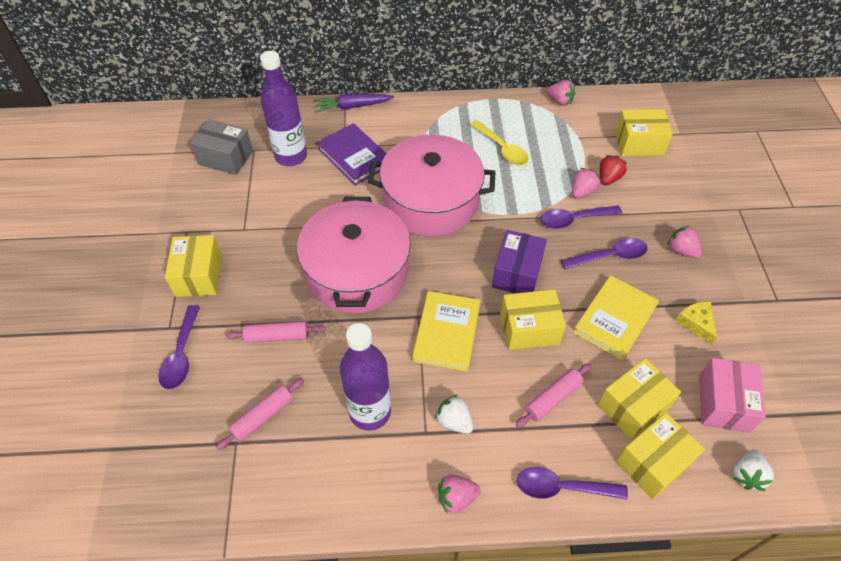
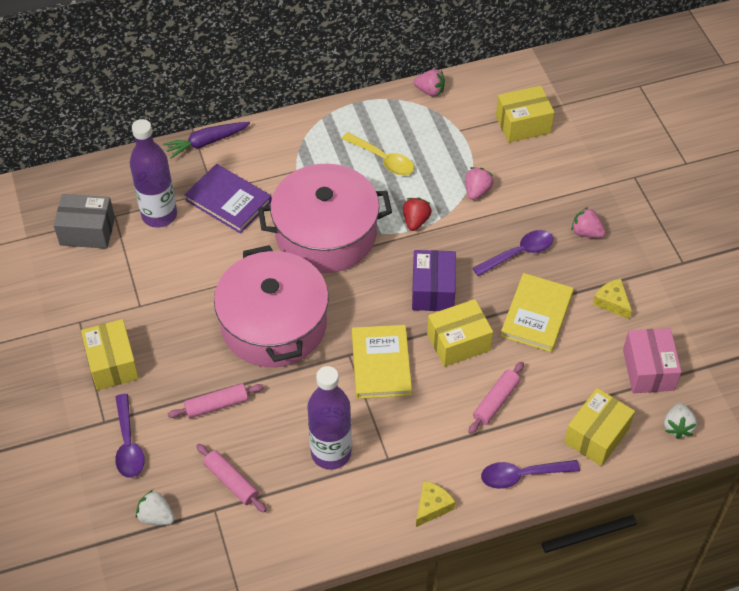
camera: 15 degrees left, 0 degrees up
(263, 417) = (231, 481): pink rolling pin -> pink rolling pin turned 75 degrees counterclockwise
(454, 421) = (411, 443): white strawberry -> white strawberry (156, 516)
(456, 498) = (432, 506): pink strawberry -> yellow cheese
(574, 219) = (475, 223): purple spoon -> none
(608, 178) = (500, 170): red strawberry -> red strawberry (415, 221)
(633, 406) = (569, 391): yellow box -> none

